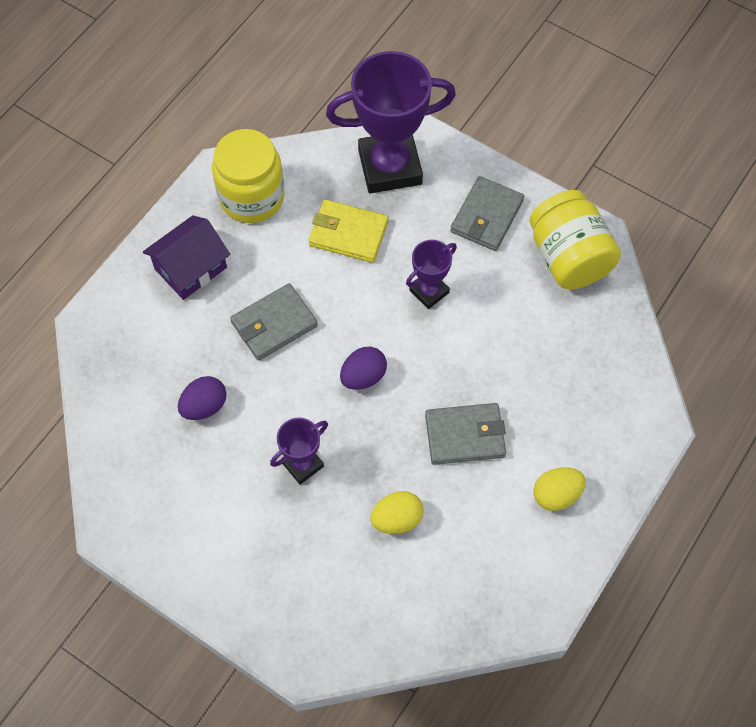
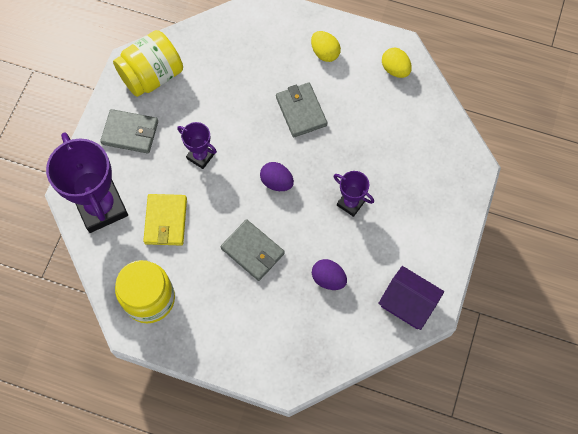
camera: 105 degrees left, 5 degrees up
(191, 268) = (222, 324): purple house -> purple house (408, 303)
(397, 519) = (369, 137): yellow egg -> yellow egg (395, 69)

